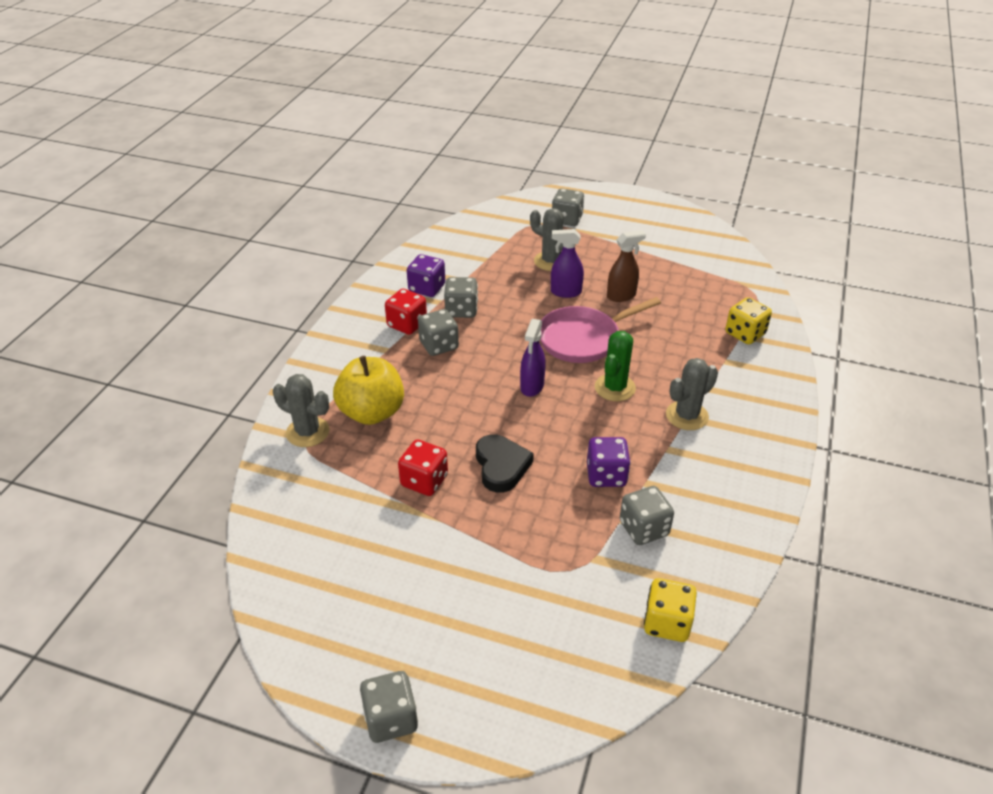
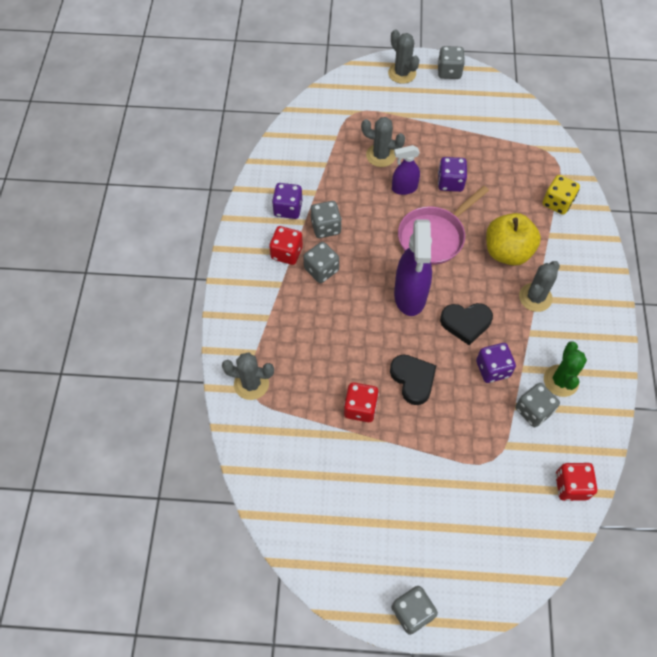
camera: 15 degrees left, 20 degrees up
(372, 412) = (294, 352): yellow apple -> yellow apple (507, 252)
(532, 386) = (410, 296): purple spray bottle -> purple spray bottle, size x1.77
(567, 219) = (378, 102): grey dice -> grey dice (449, 72)
(590, 424) = (466, 323): none -> black heart
(603, 201) = (402, 73): none -> grey cactus
(615, 388) = (474, 282): green cactus -> green cactus (561, 381)
(621, 296) = (450, 182): brown spray bottle -> purple dice
(667, 623) = (571, 486): yellow dice -> red dice

